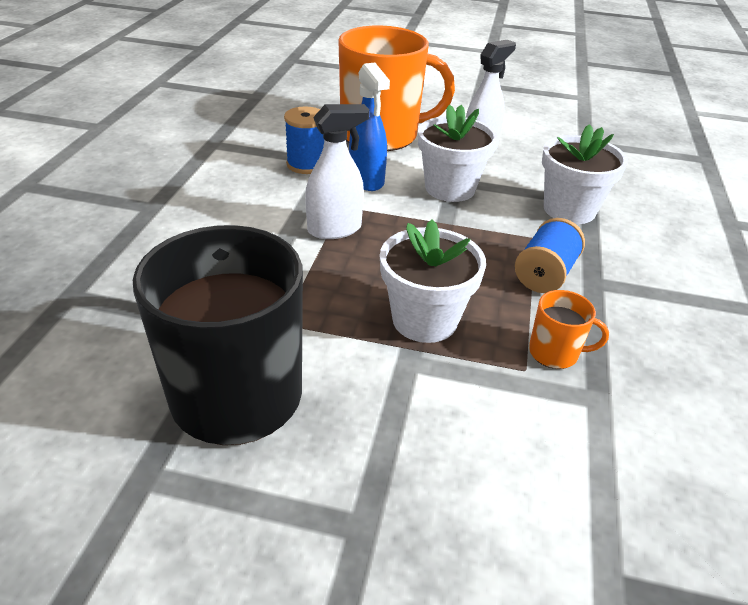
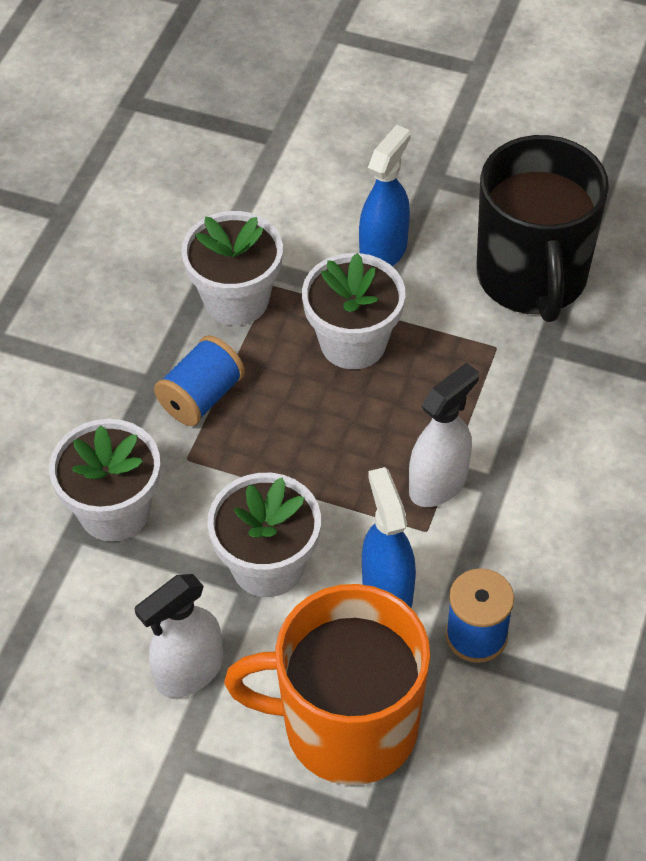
camera: 170 degrees left, 15 degrees up
(335, 229) = (438, 483): white spray bottle -> white spray bottle turned 150 degrees clockwise
(412, 414) = (383, 251): none -> blue spray bottle
(554, 353) = (236, 300): orange mug -> white flower pot

